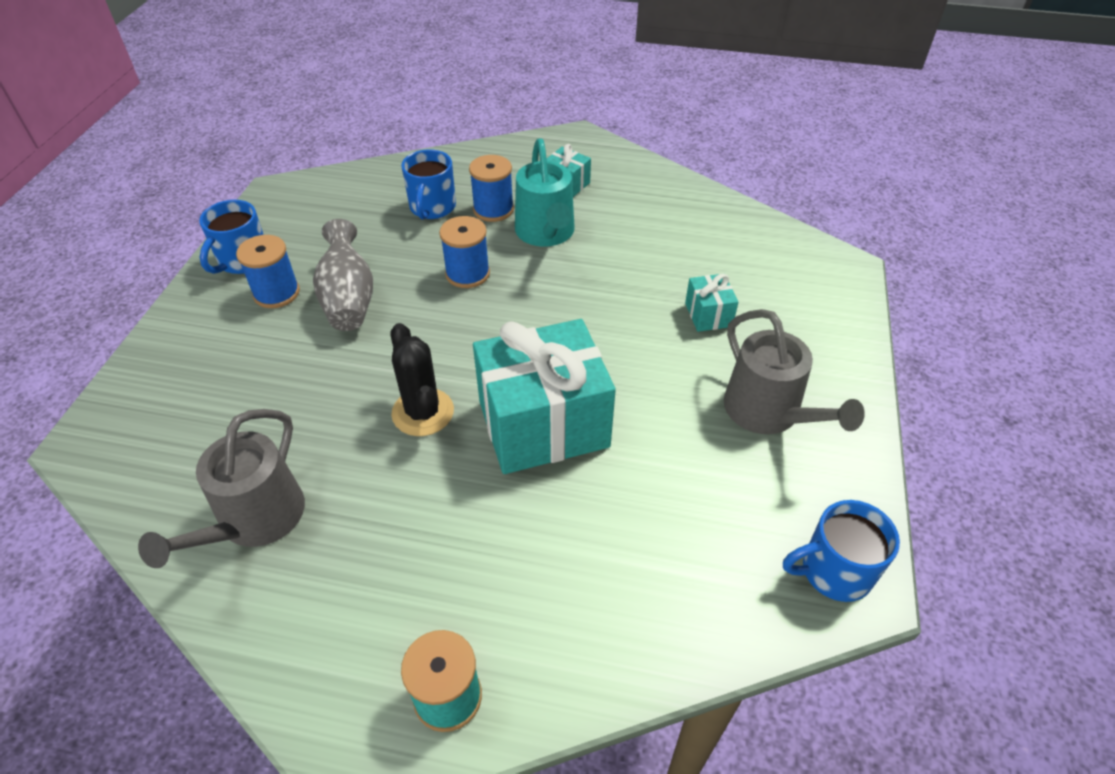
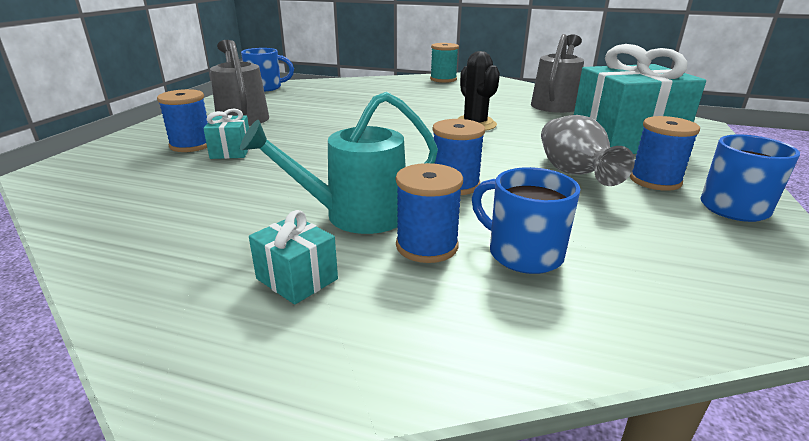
camera: 175 degrees left, 20 degrees down
(432, 208) = (523, 253): blue mug -> blue mug turned 60 degrees counterclockwise
(543, 424) = (392, 118): turquoise gift -> turquoise gift (624, 140)
(546, 233) = (357, 215): turquoise watering can -> turquoise watering can turned 105 degrees counterclockwise
(763, 325) = (191, 145): none -> blue spool

